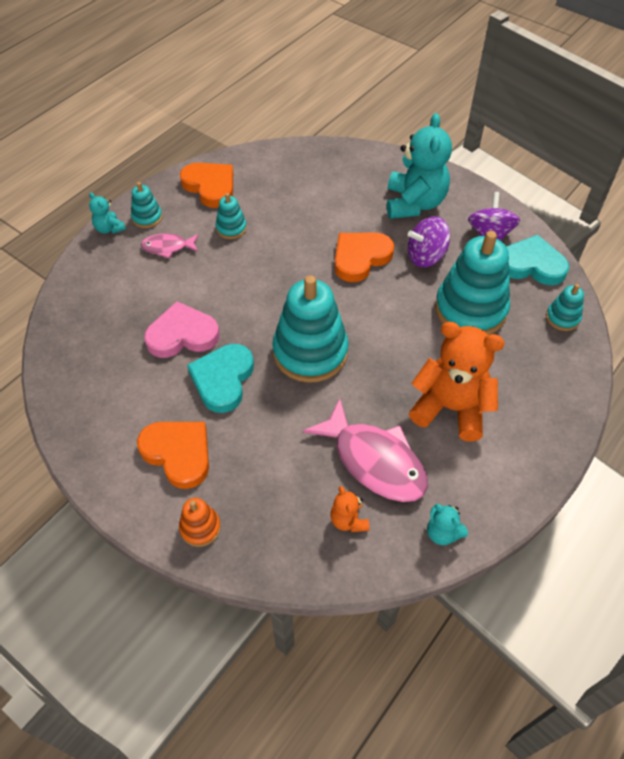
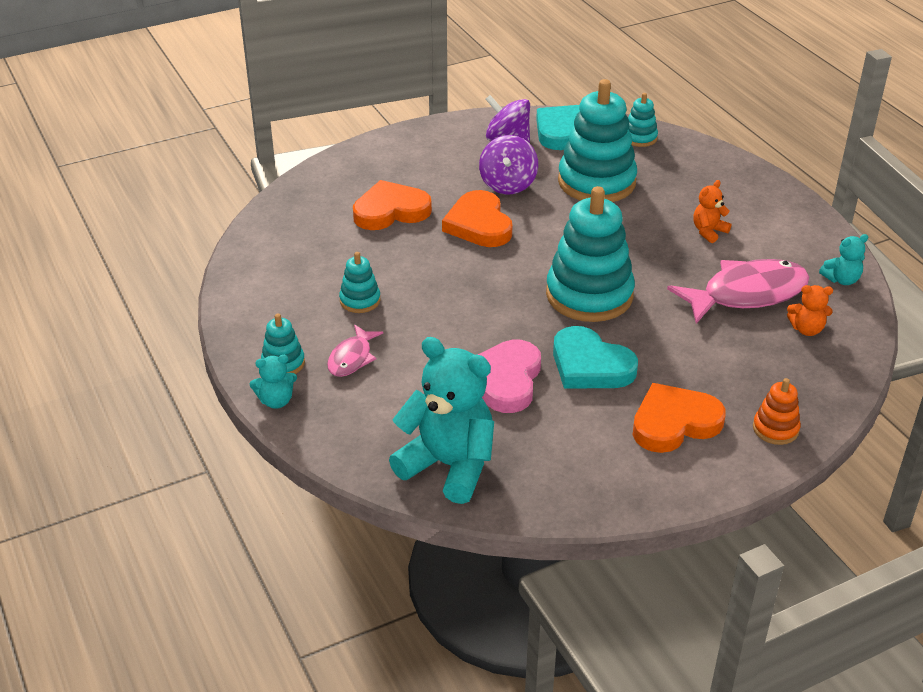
camera: 65 degrees left, 15 degrees down
(210, 186) = (272, 298): orange heart -> orange heart (390, 211)
(414, 203) = (426, 167): turquoise teddy bear -> turquoise teddy bear (449, 465)
(450, 408) = (708, 231): orange teddy bear -> orange teddy bear, size x0.46

